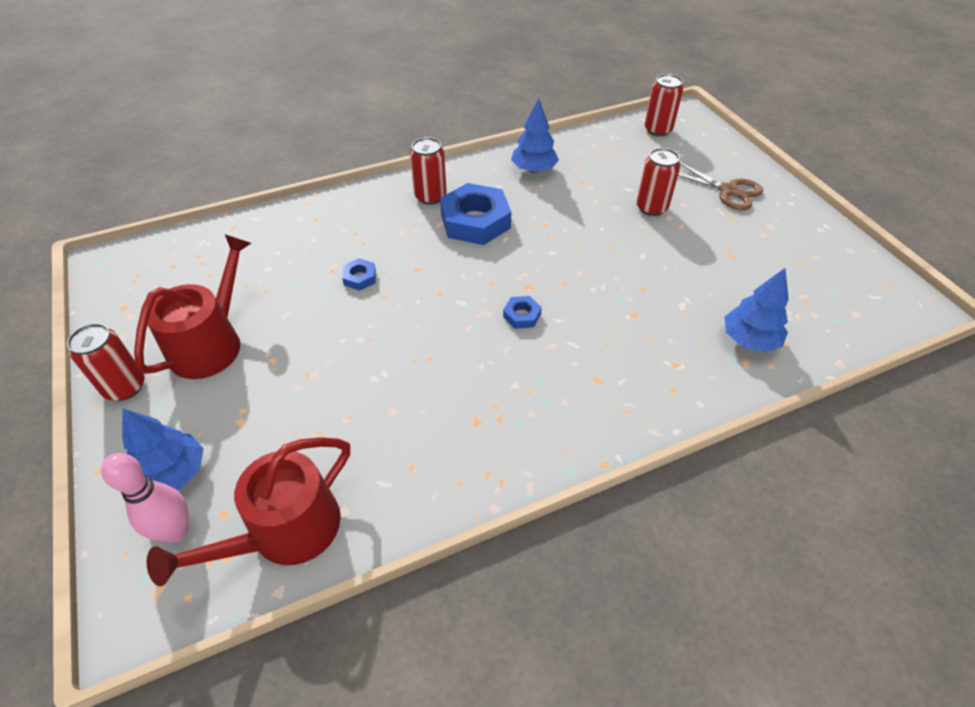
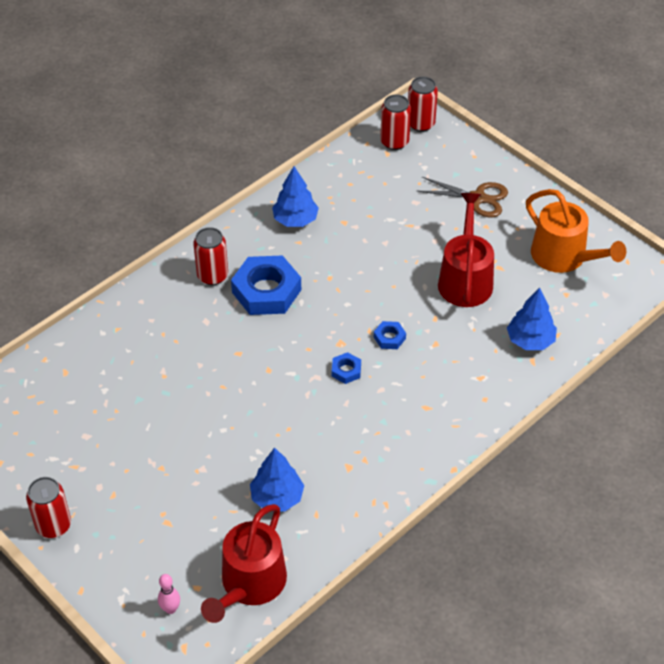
camera: 20 degrees left, 0 degrees up
(174, 474) = (141, 573): blue tree -> blue tree (277, 497)
(176, 531) = (170, 609): pink bowling pin -> pink bowling pin, size x0.60
(211, 343) = (100, 469): red watering can -> red watering can (465, 279)
(359, 277) = (192, 375): blue nut -> blue nut (389, 338)
(651, 207) = (416, 234): red can -> red can (420, 124)
(812, 264) = (564, 257): none -> orange watering can

